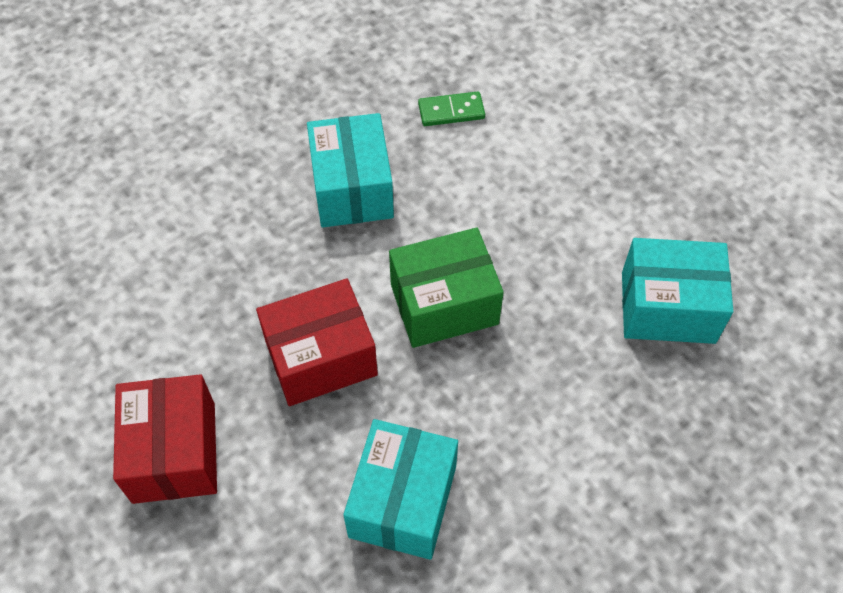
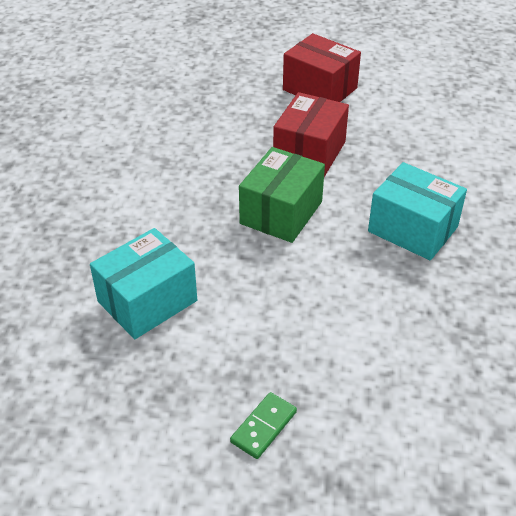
camera: 135 degrees right, 15 degrees down
(403, 501) = (199, 134): turquoise box -> none
(451, 111) = (429, 319): green domino -> green domino (263, 427)

